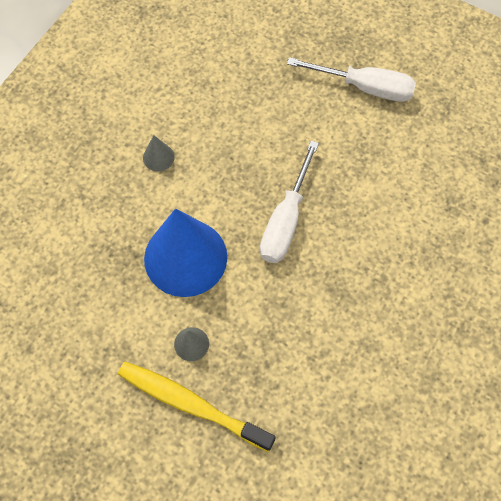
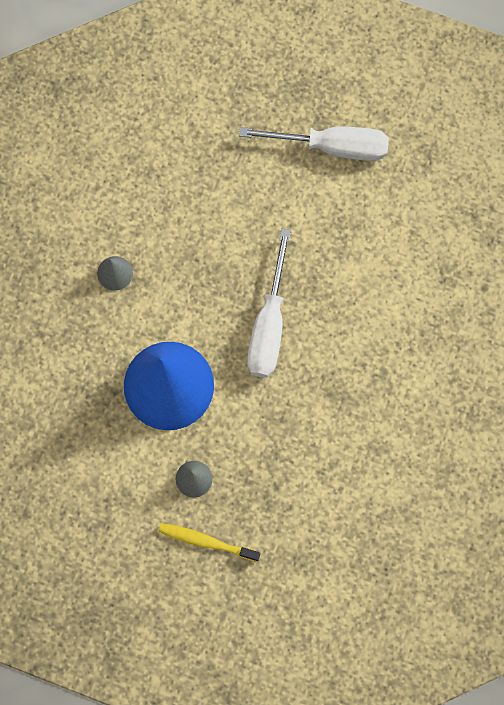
camera: 10 degrees left, 10 degrees up
(191, 404) = (206, 541): yellow toothbrush -> yellow toothbrush, size x0.59

